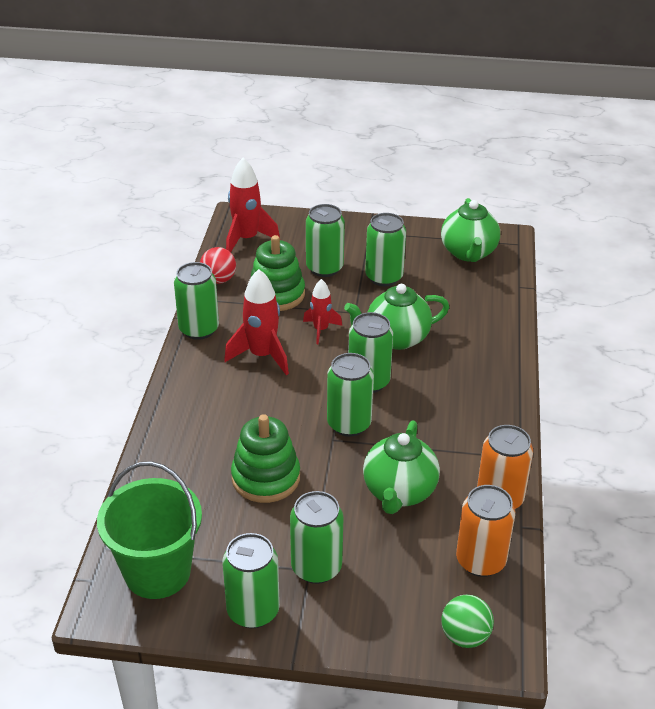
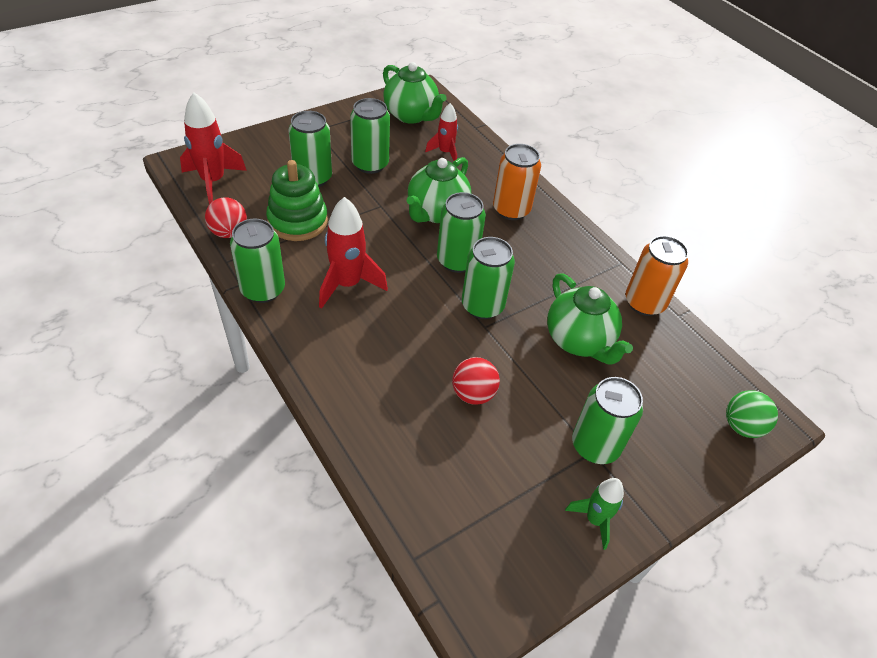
camera: 45 degrees left, 10 degrees up
(157, 572) = (485, 546): green bucket -> none
(253, 611) = (594, 520): green can -> green rocket
(266, 478) = (473, 394): green stacking toy -> red ball
(321, 330) = (370, 235): red rocket -> red rocket (445, 152)
(480, 561) = (686, 360): orange can -> orange can (511, 210)

